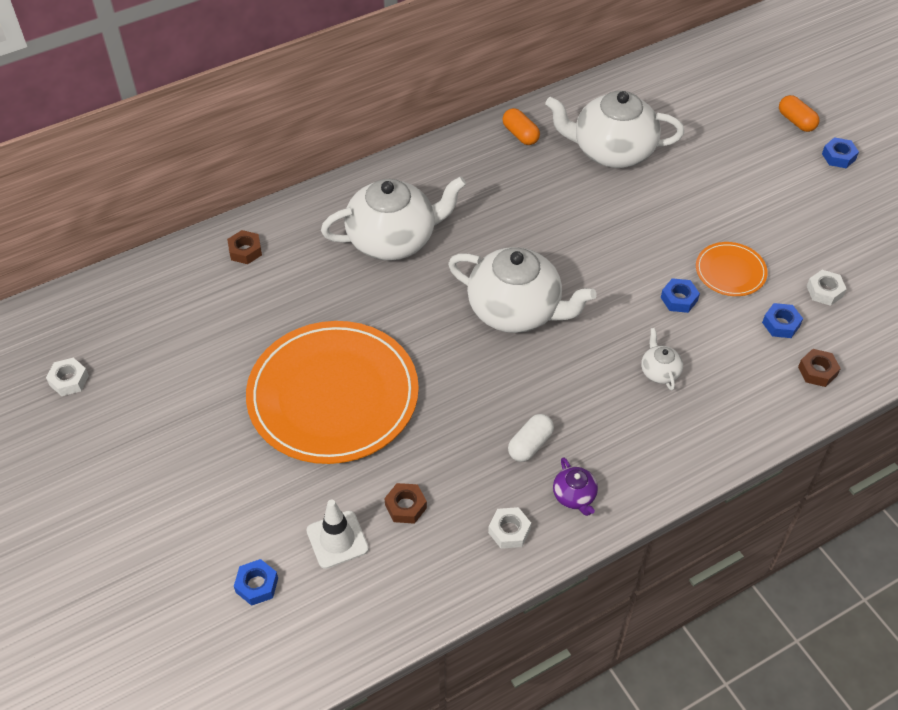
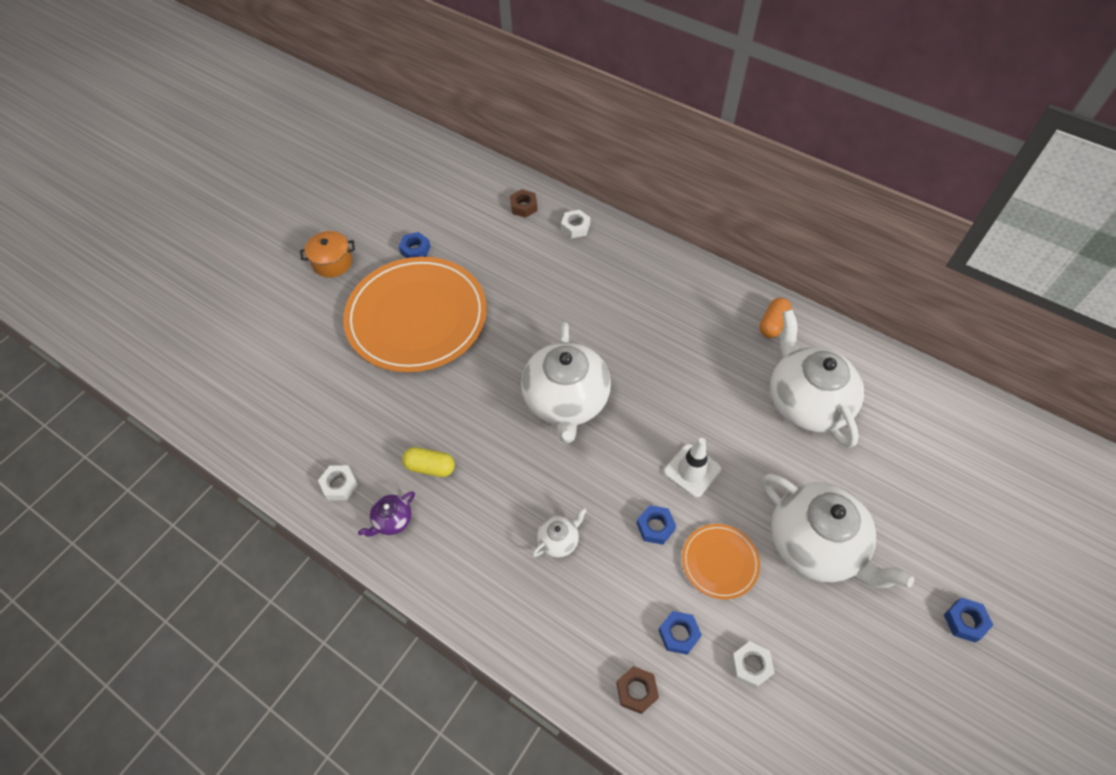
camera: 65 degrees right, 5 degrees up
(69, 380) = (361, 173): white nut -> white nut (575, 227)
(195, 451) = (332, 262): none -> orange pot
(257, 585) = (237, 346): blue nut -> blue nut (415, 250)
(337, 539) = (290, 375): white traffic cone -> white traffic cone (692, 470)
(393, 239) = (591, 287): white teapot -> white teapot (815, 545)
(405, 506) = (335, 405): brown nut -> none
(530, 444) = (430, 467): white capsule -> yellow capsule
(796, 121) = (985, 558): orange capsule -> none

